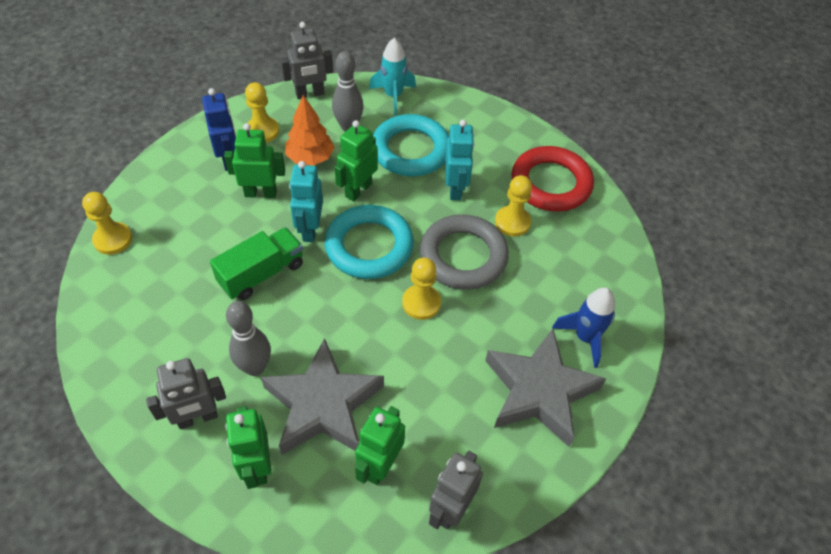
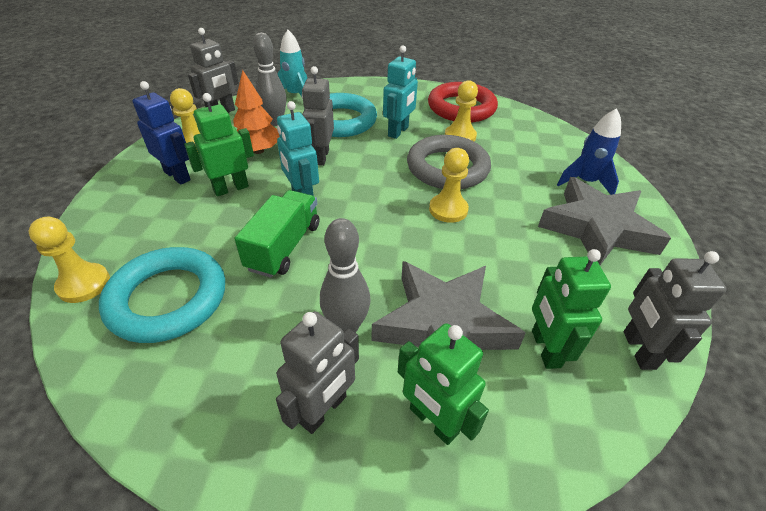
camera: 30 degrees left, 10 degrees down
(358, 190) = (321, 157): green robot -> grey robot
(369, 246) = (366, 189): turquoise ring -> turquoise ring (168, 299)
(455, 189) = (398, 132): turquoise robot -> turquoise robot turned 60 degrees clockwise

